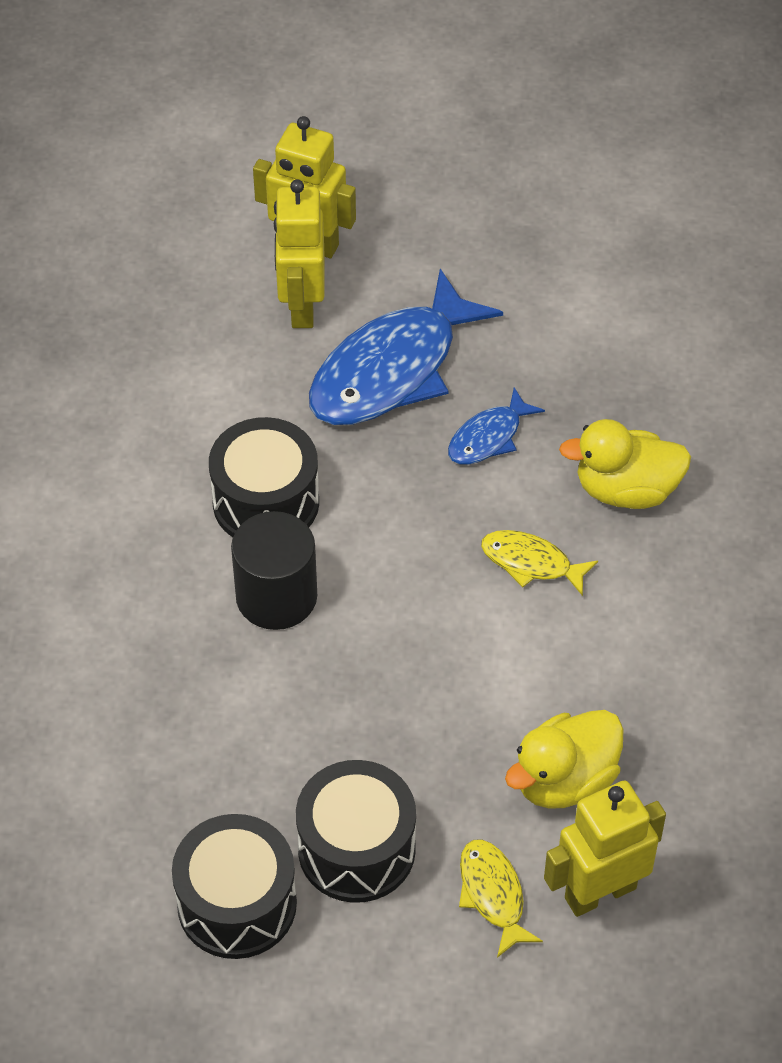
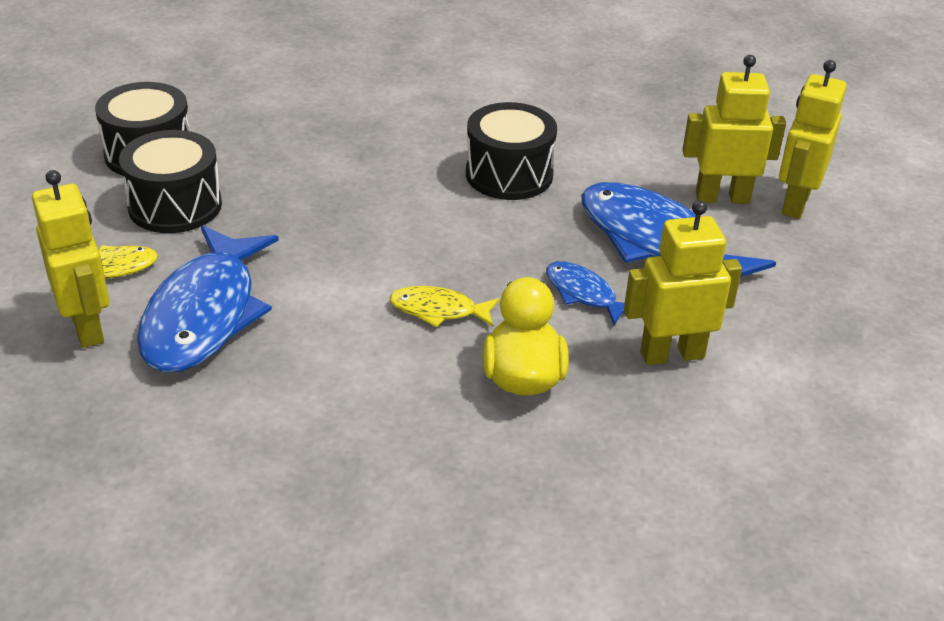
camera: 90 degrees right, 15 degrees down
(276, 596) = (415, 177): black cylinder -> none
(531, 563) = (438, 310): yellow fish -> yellow fish turned 105 degrees counterclockwise
(564, 780) = (204, 314): yellow duck -> blue fish
(575, 371) = (671, 354): none -> yellow robot

